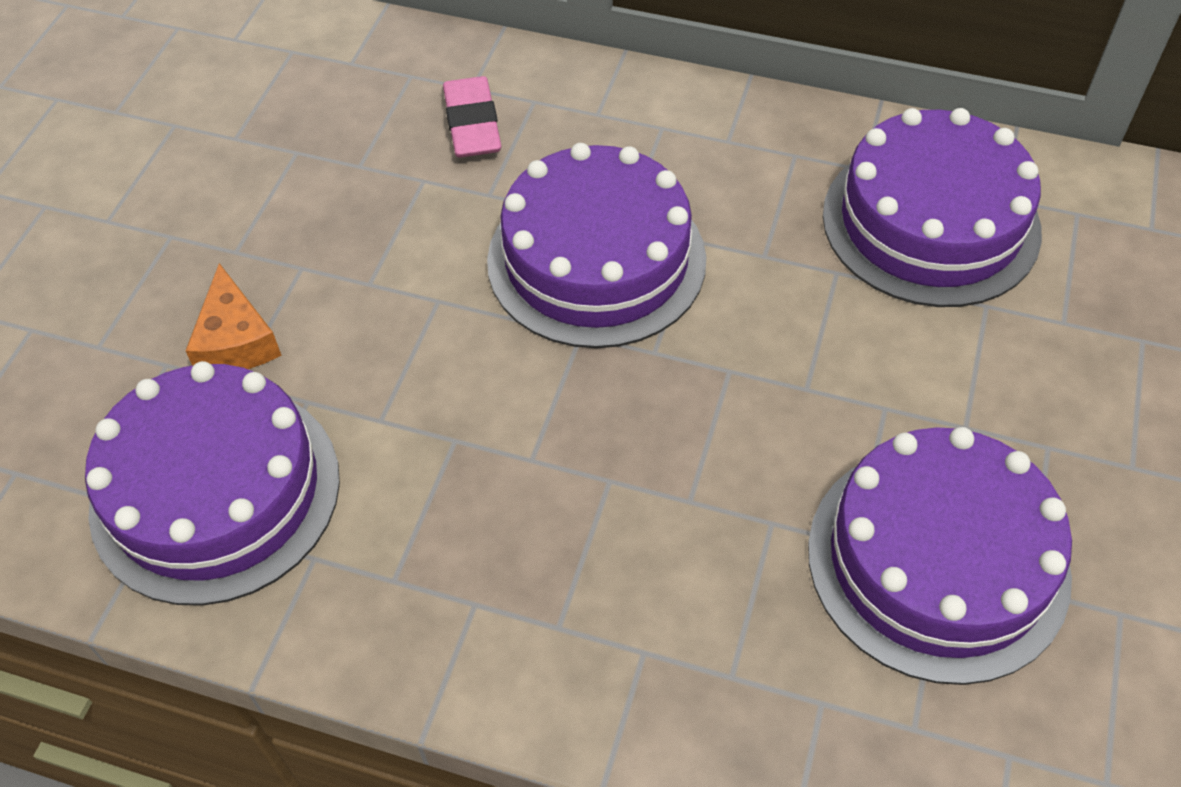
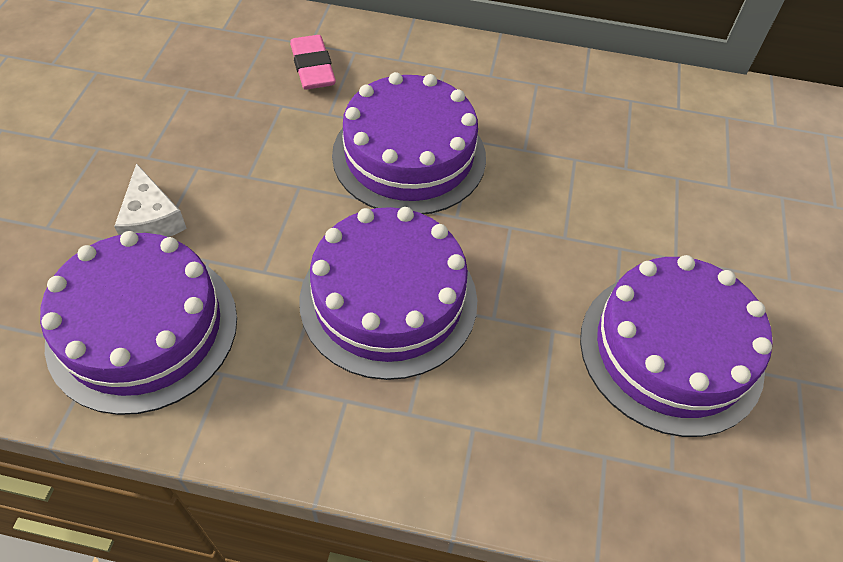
camera: 10 degrees left, 0 degrees up
(235, 340) = (151, 219): orange cheese -> white cheese
(930, 222) = (632, 125): purple cake -> purple cake (388, 299)

